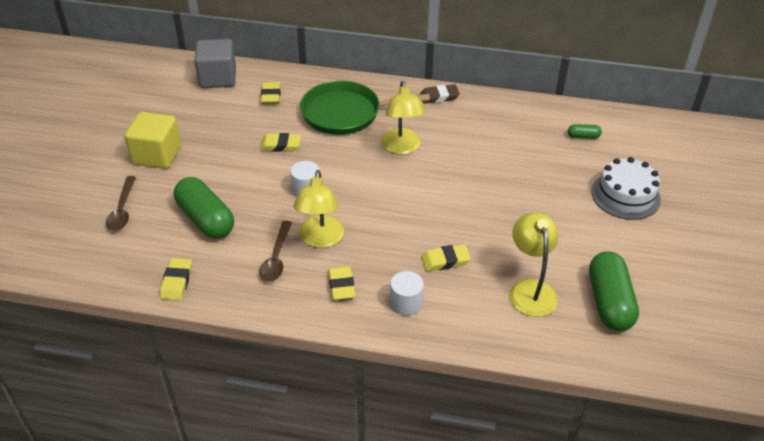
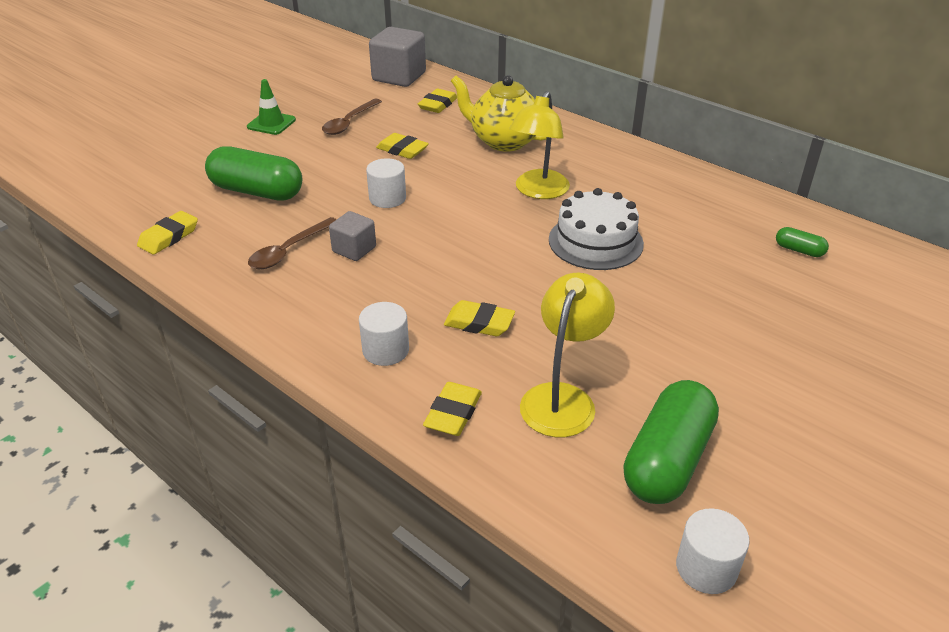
camera: 30 degrees right, 5 degrees down
(122, 210) = (190, 158): brown spoon -> brown spoon (349, 122)
(157, 155) = (271, 123): yellow cube -> green traffic cone
(206, 219) = (257, 191): green capsule -> green capsule turned 60 degrees counterclockwise
(320, 239) = (354, 249): yellow lamp -> grey cube
(341, 286) = (330, 303): yellow eraser -> yellow eraser (453, 413)
(345, 113) = (504, 141): green pan -> yellow teapot
(439, 97) = (633, 155): brown eraser -> none
(625, 195) = (807, 338): white cake -> white cake (595, 241)
(667, 352) = (706, 568): none -> white cylinder

